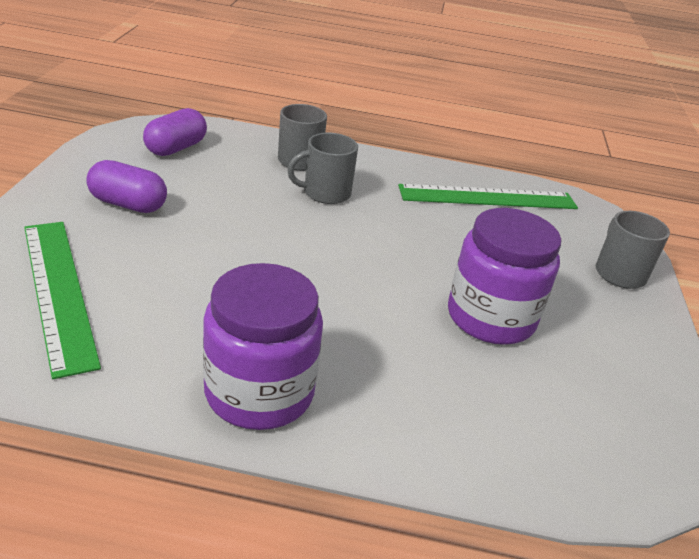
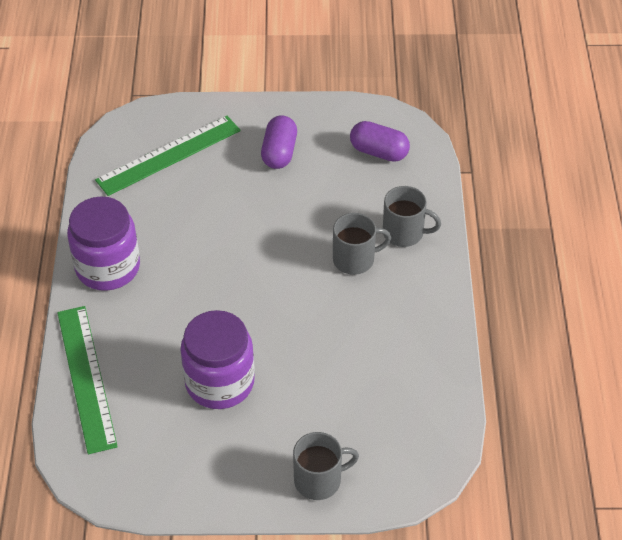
camera: 85 degrees right, 15 degrees up
(325, 193) = (355, 259): grey mug -> grey mug turned 105 degrees clockwise
(488, 197) = (410, 378): green ruler -> green ruler (86, 377)

